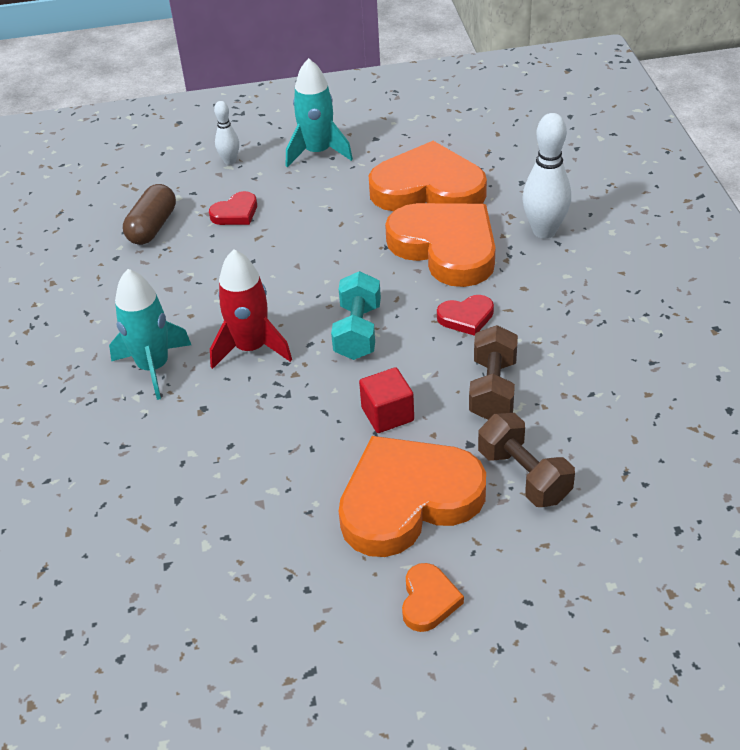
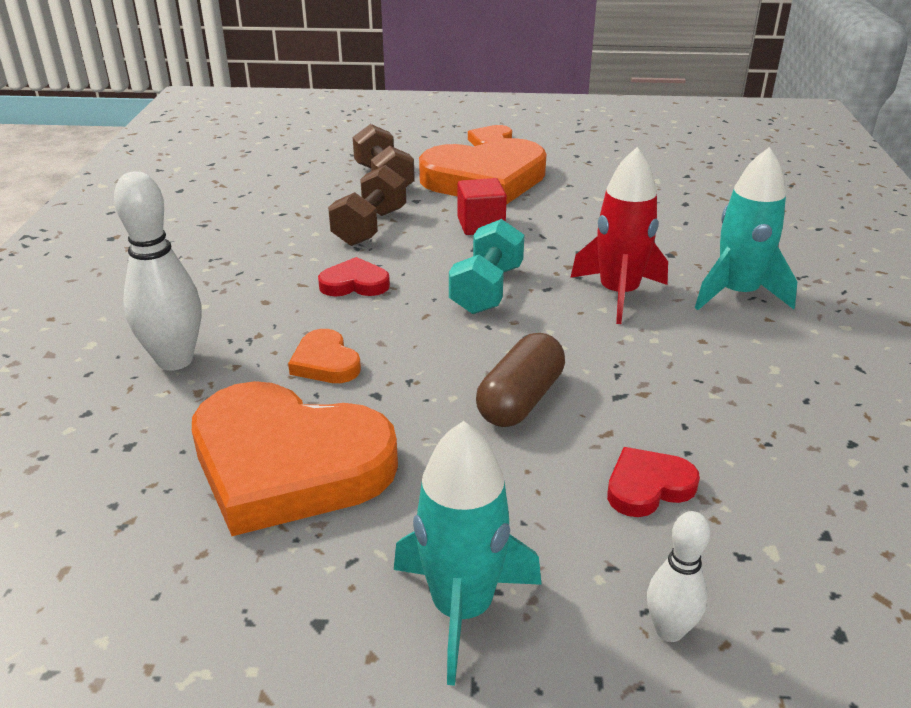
camera: 170 degrees left, 10 degrees down
(152, 227) = (805, 488): brown capsule -> brown capsule (520, 400)
(446, 248) = (325, 362): orange heart -> orange heart, size x0.44

